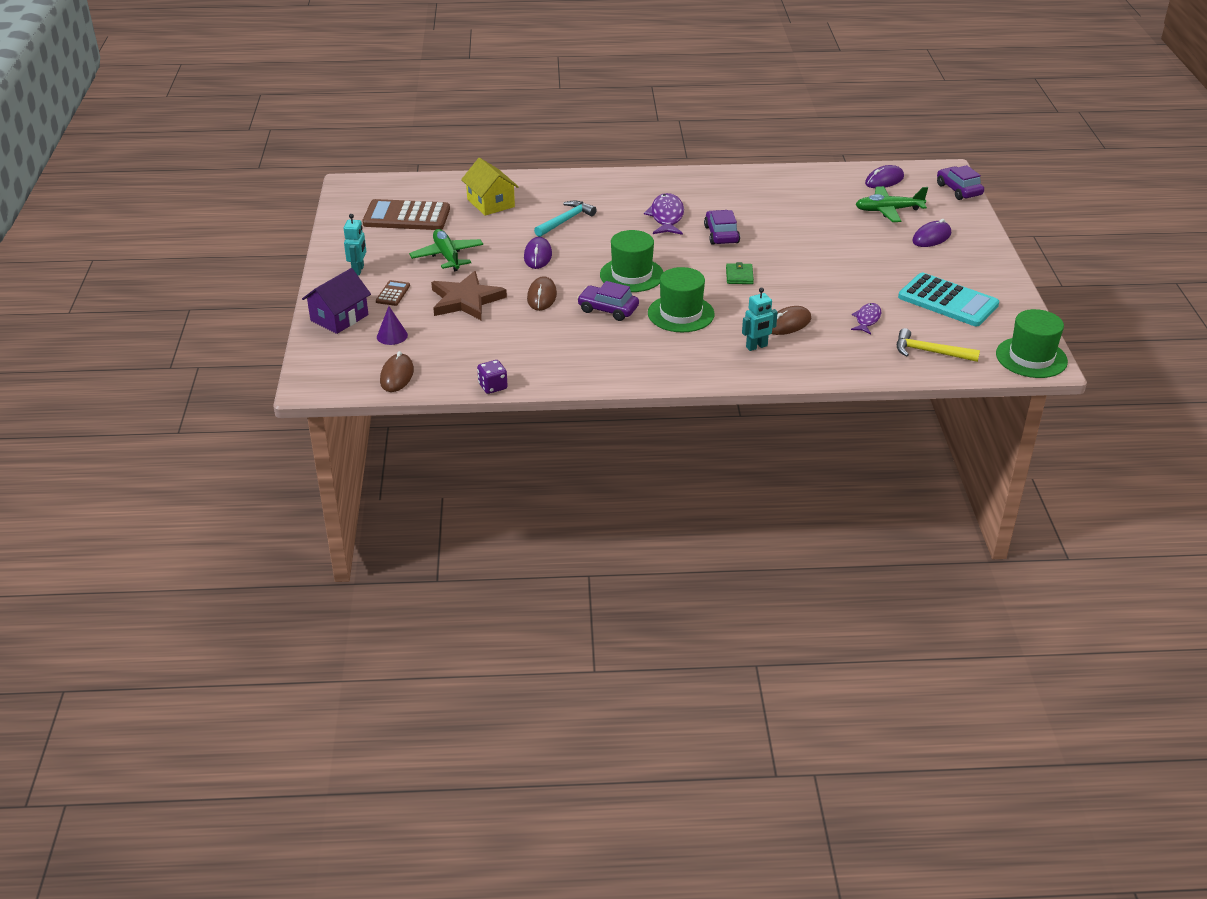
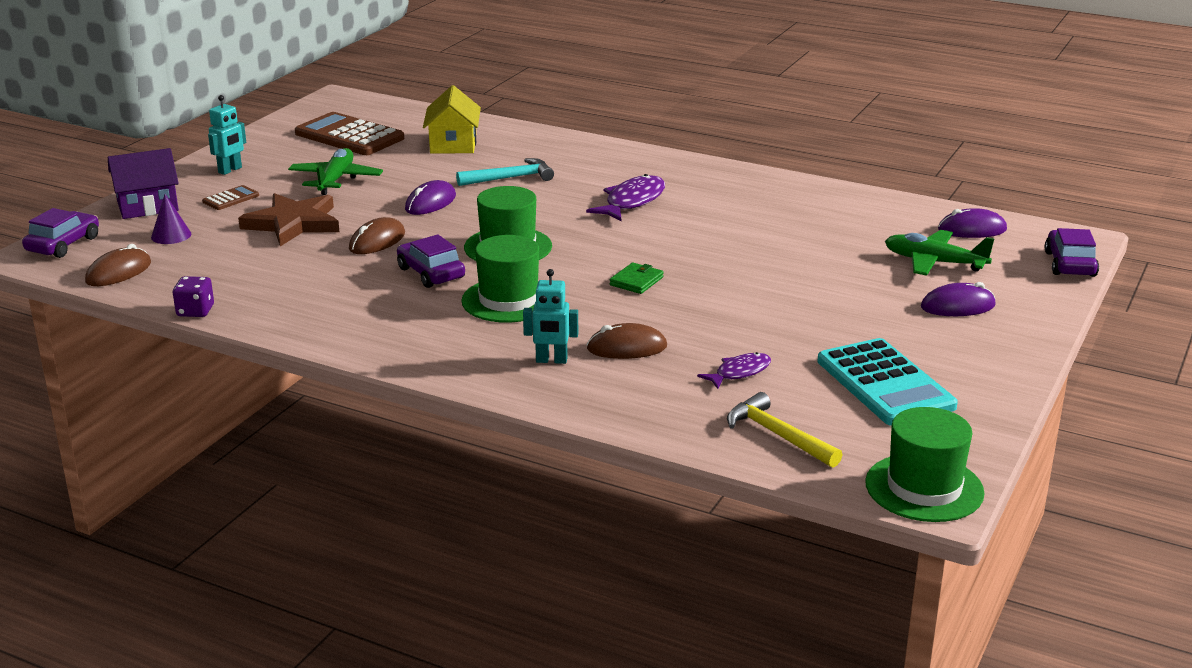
camera: 30 degrees right, 10 degrees down
(721, 234) = (674, 234): purple car -> purple car (63, 244)

